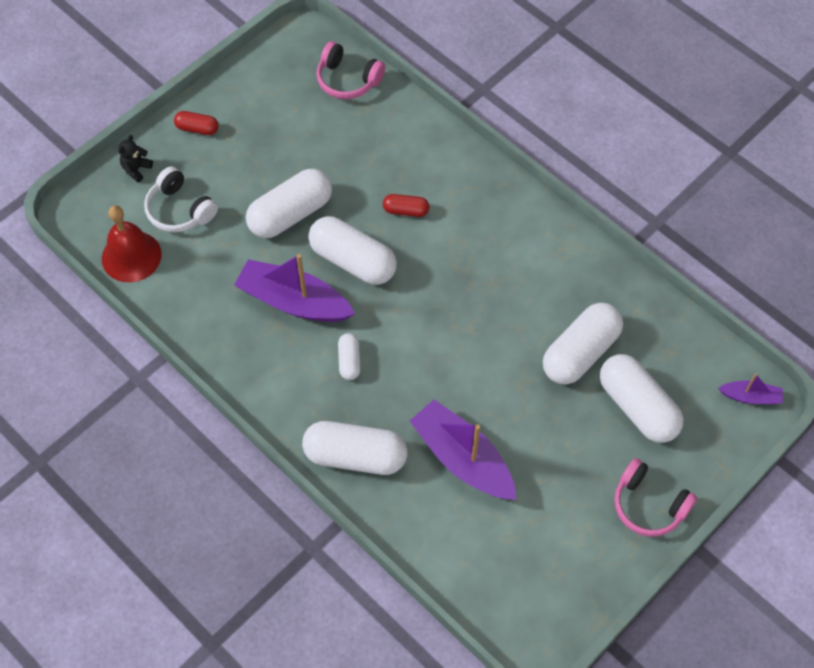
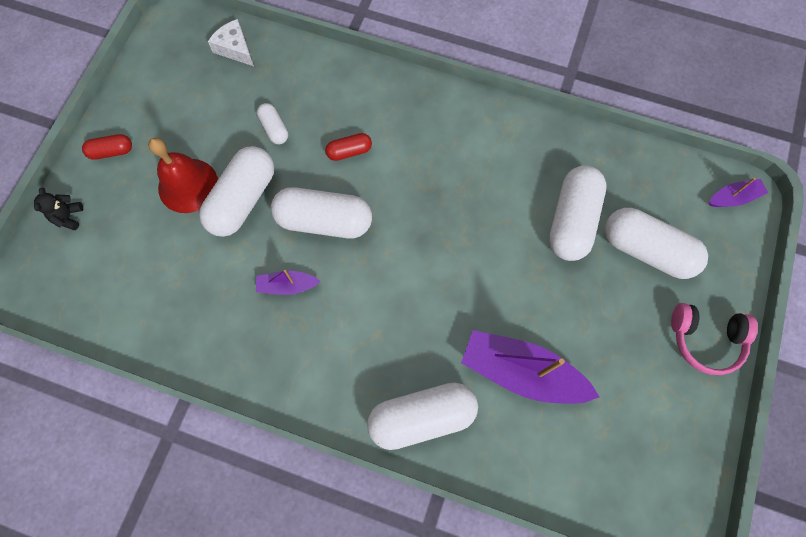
camera: 25 degrees left, 10 degrees up
(131, 256) = (103, 309): red bell -> red bell (188, 185)
(180, 210) = (131, 240): white headphones -> none
(294, 301) = (287, 285): purple boat -> purple boat, size x0.50
(348, 80) = (235, 48): pink headphones -> white cheese
(349, 361) = (369, 322): white capsule -> white capsule (274, 129)

